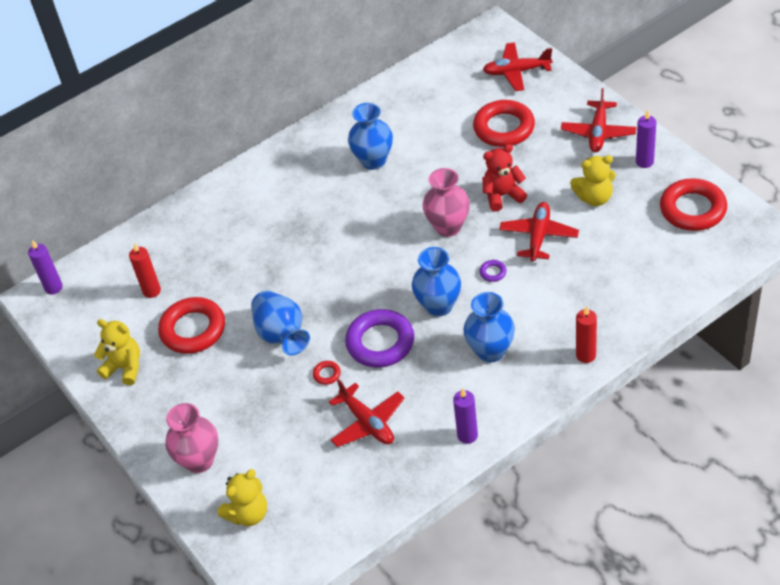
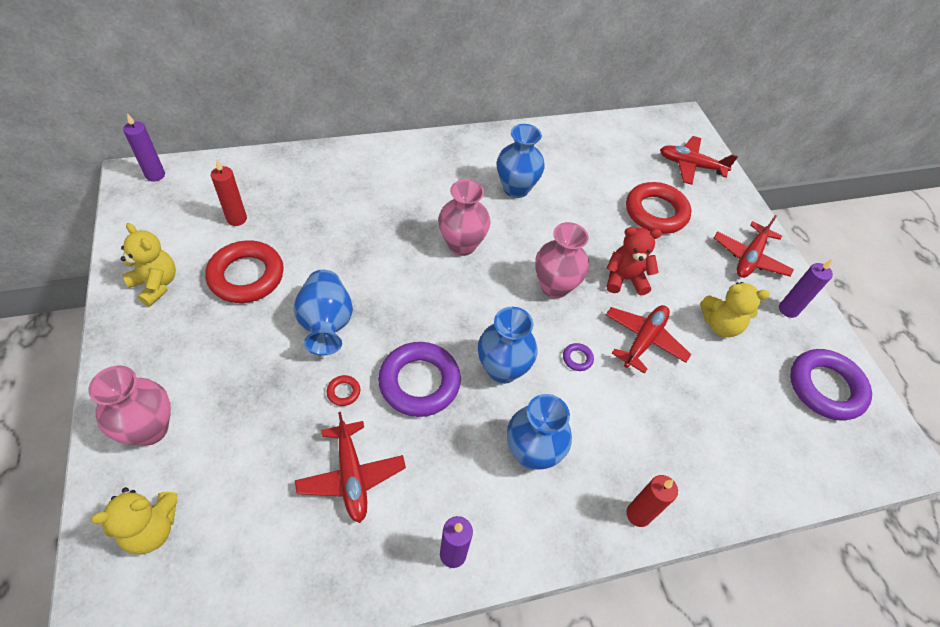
camera: 10 degrees right, 5 degrees up
(354, 228) = (462, 245): none -> pink vase
(693, 209) = (825, 387): red ring -> purple ring

